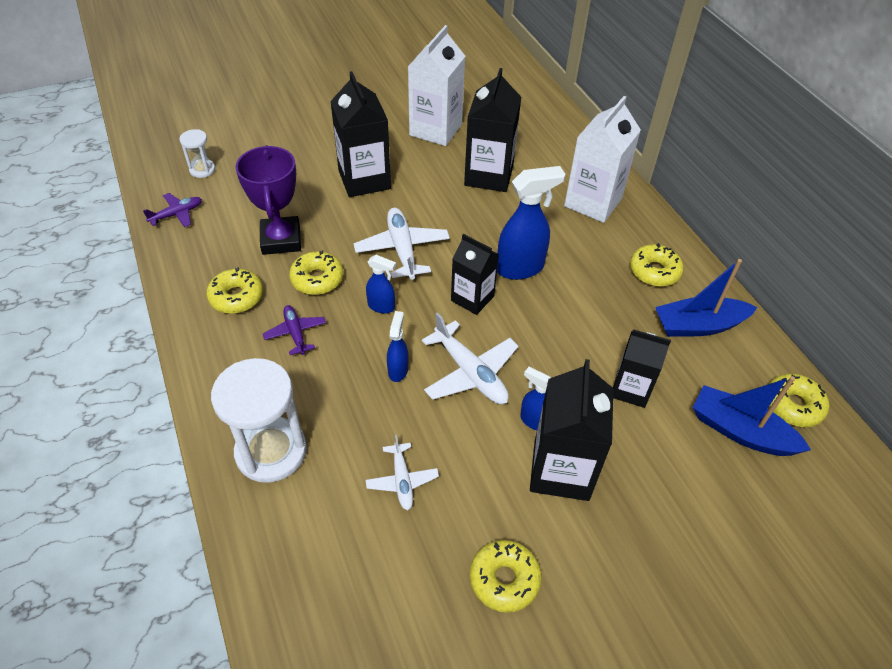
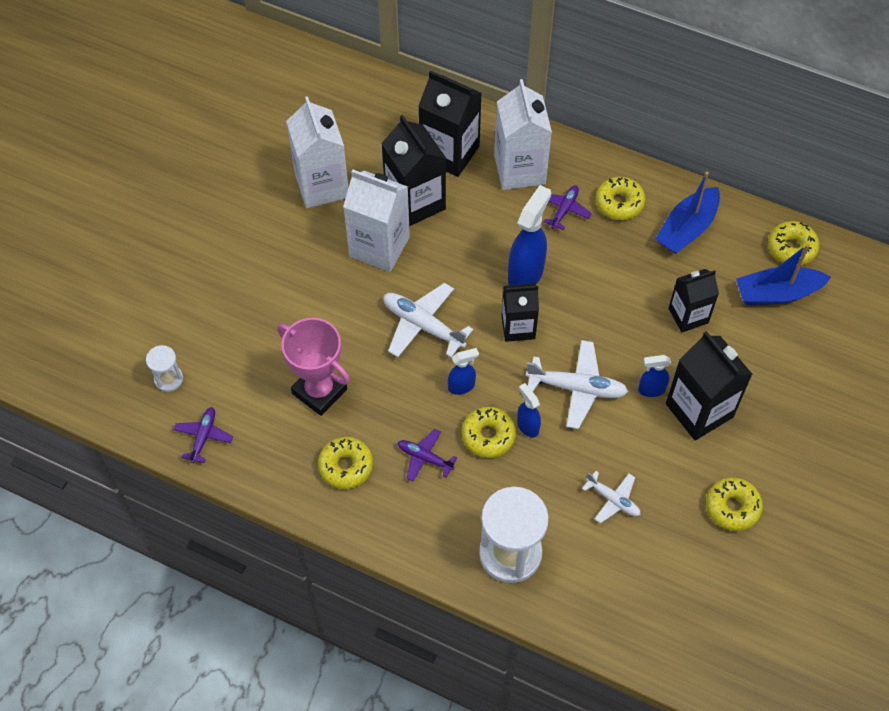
camera: 40 degrees left, 10 degrees up
(281, 240) = (319, 391): purple trophy -> pink trophy
(317, 279) = (388, 402): yellow donut -> yellow donut (488, 436)
(364, 180) = (320, 283): black carton -> black carton (449, 153)
(431, 185) = (379, 246): none -> white carton
(601, 247) = (564, 209): none -> purple plane

